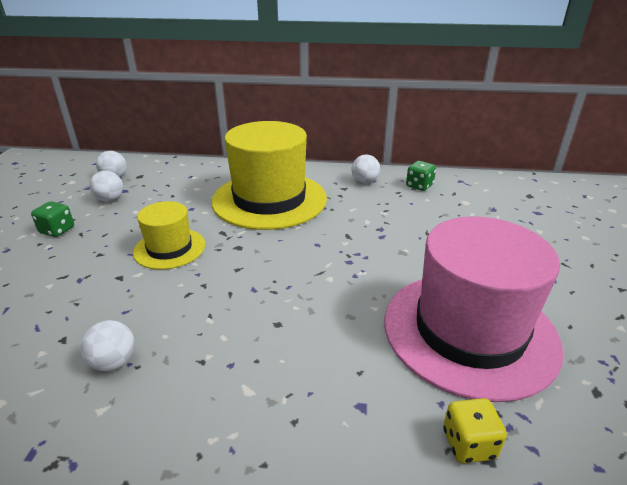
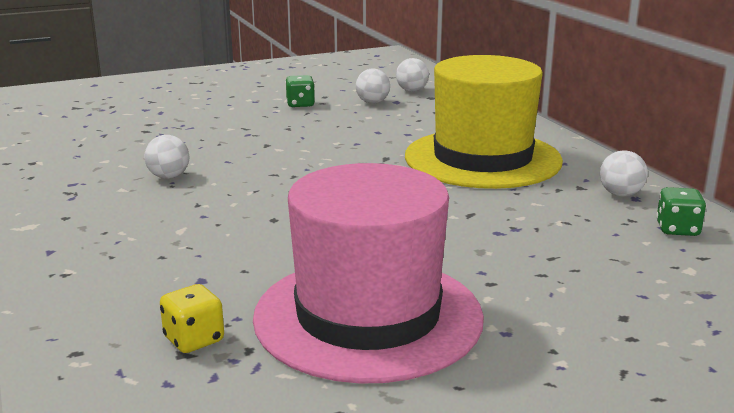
camera: 60 degrees right, 10 degrees down
(169, 248) = (329, 147): yellow hat -> none

